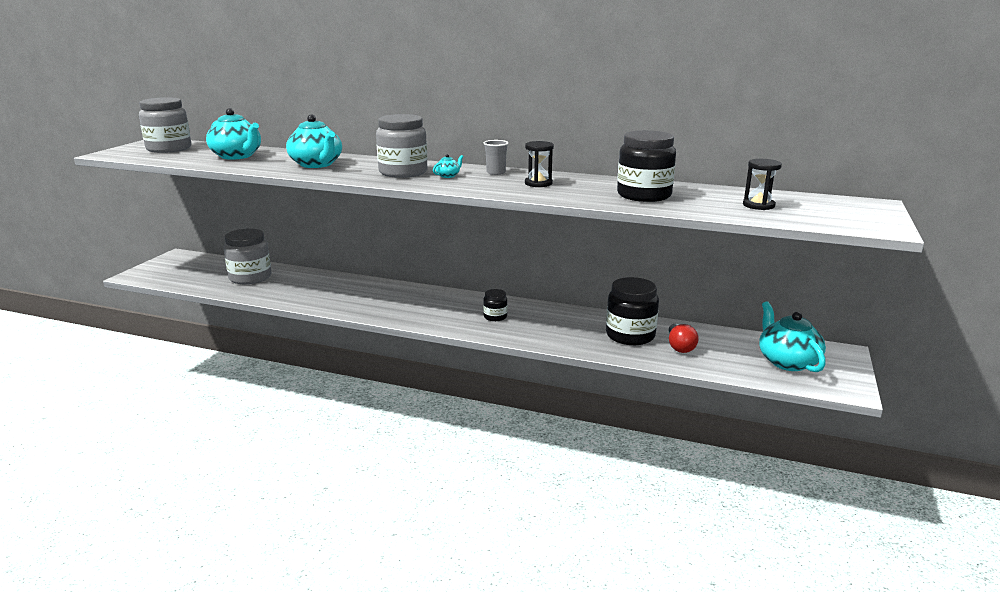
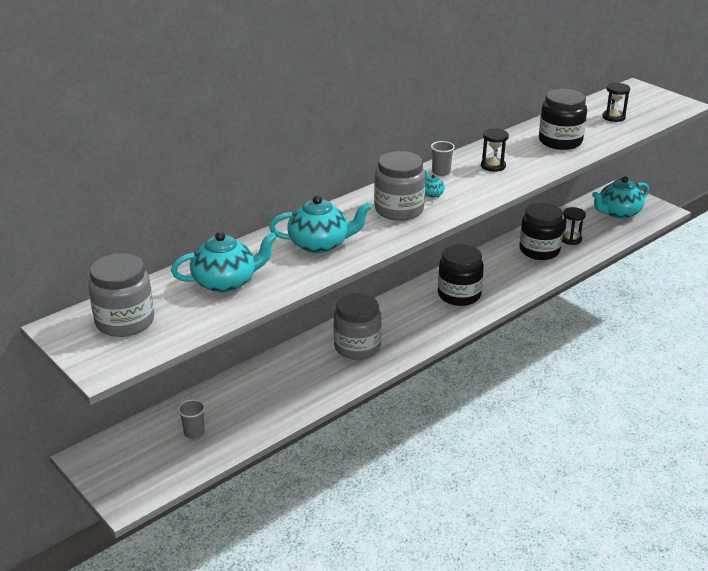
camera: 60 degrees left, 10 degrees up
(218, 274) = (194, 432): none -> grey cup
(250, 277) = (228, 411): grey jar -> grey jar (357, 347)
(495, 317) = (459, 295): black jar -> black jar, size x1.97
(679, 346) = (570, 239): red light bulb -> black hourglass
(787, 362) = (618, 213): turquoise teapot -> turquoise teapot turned 45 degrees counterclockwise

